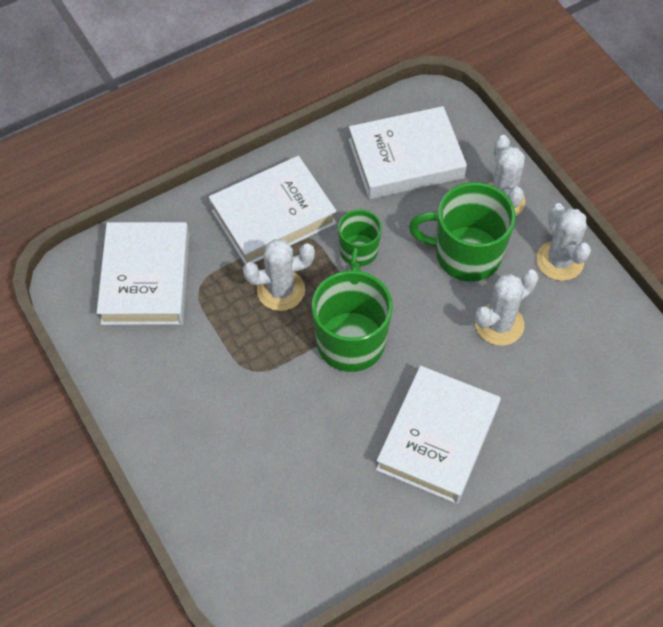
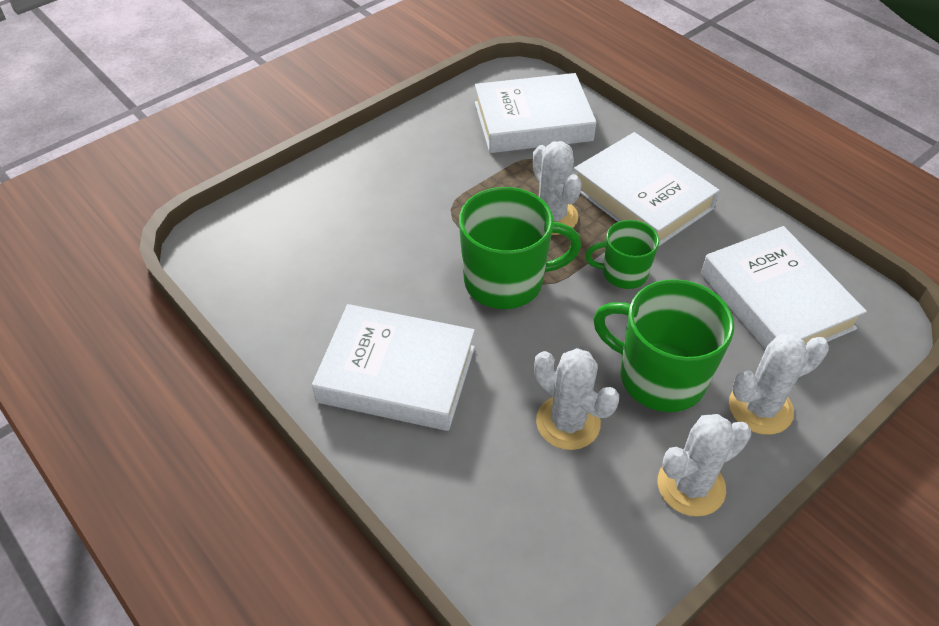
camera: 80 degrees right, 10 degrees down
(466, 254) = (659, 377): green mug -> green mug turned 60 degrees counterclockwise

